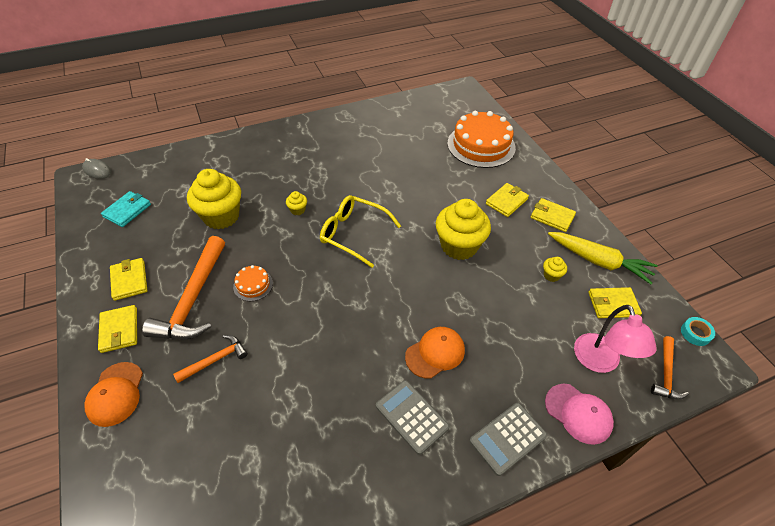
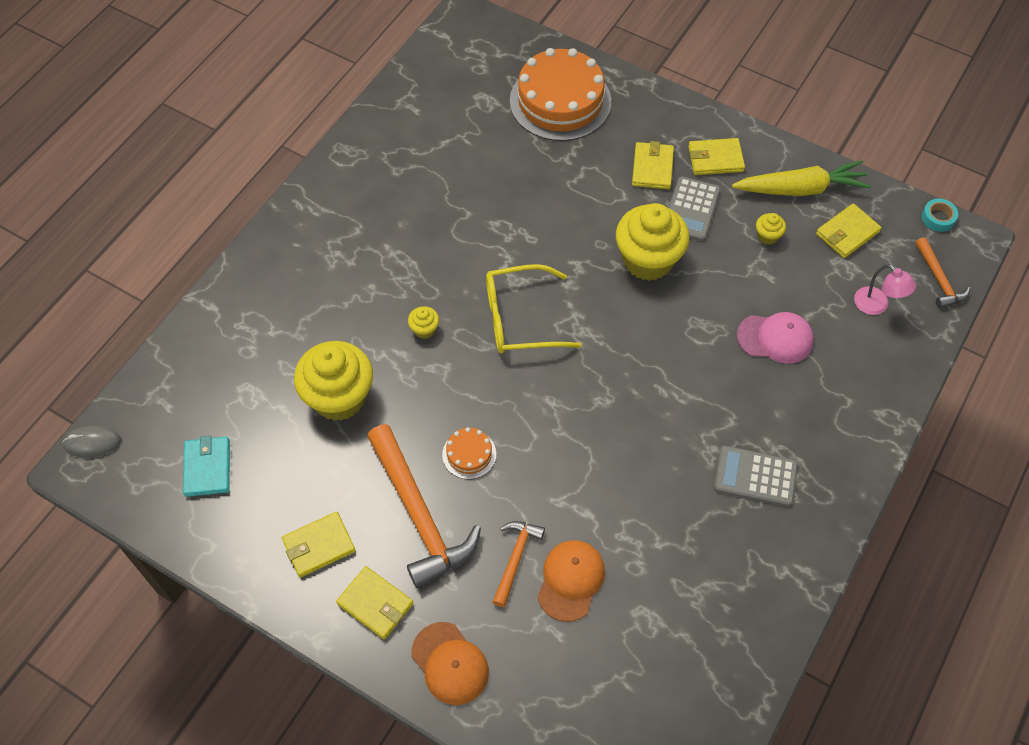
camera: 35 degrees left, 10 degrees up
(129, 280) = (319, 546): yellow wallet -> yellow wallet turned 60 degrees counterclockwise
(435, 353) = (724, 399): orange cap -> orange cap (570, 580)
(508, 438) = (852, 436): grey calculator -> grey calculator (691, 209)
(578, 413) = (893, 371): pink cap -> pink cap (775, 338)
(600, 362) = (877, 306): pink lamp -> pink lamp, size x0.64

